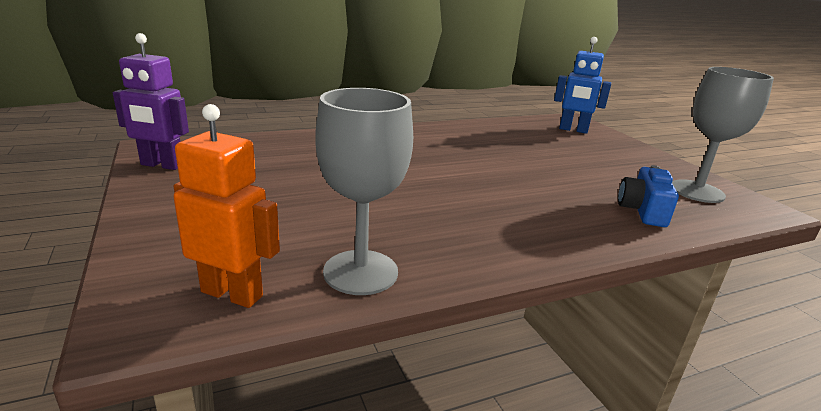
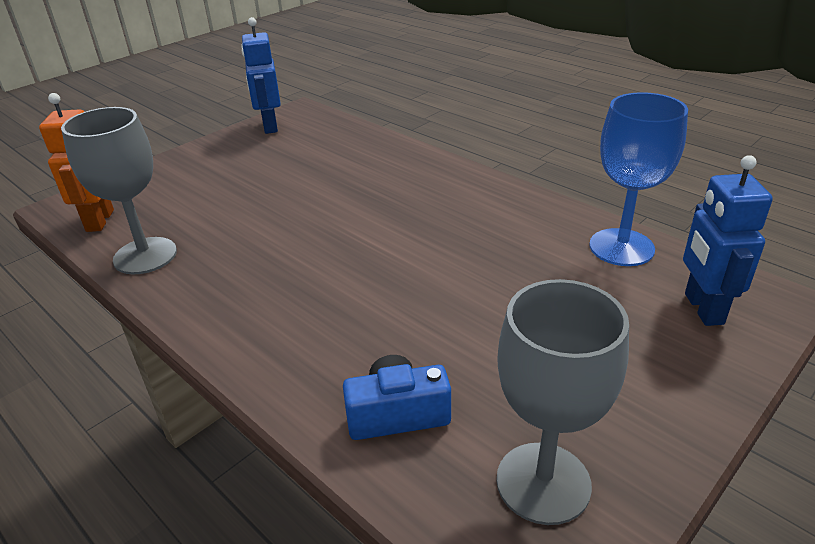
camera: 70 degrees right, 10 degrees up
(162, 165) = (270, 126): purple robot -> blue robot
(509, 126) = (621, 247): none -> blue goblet

